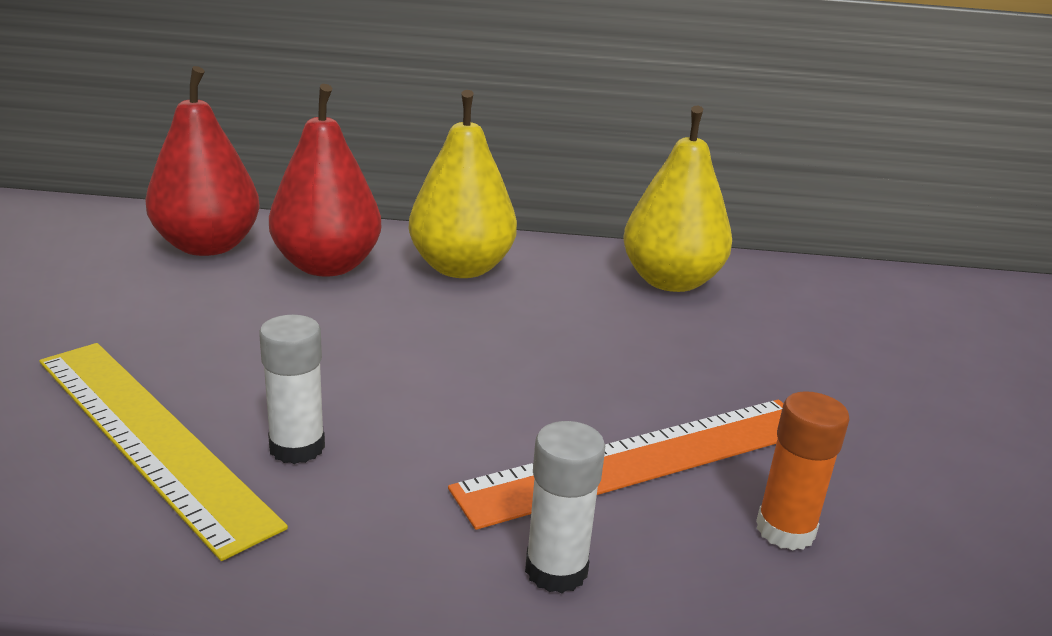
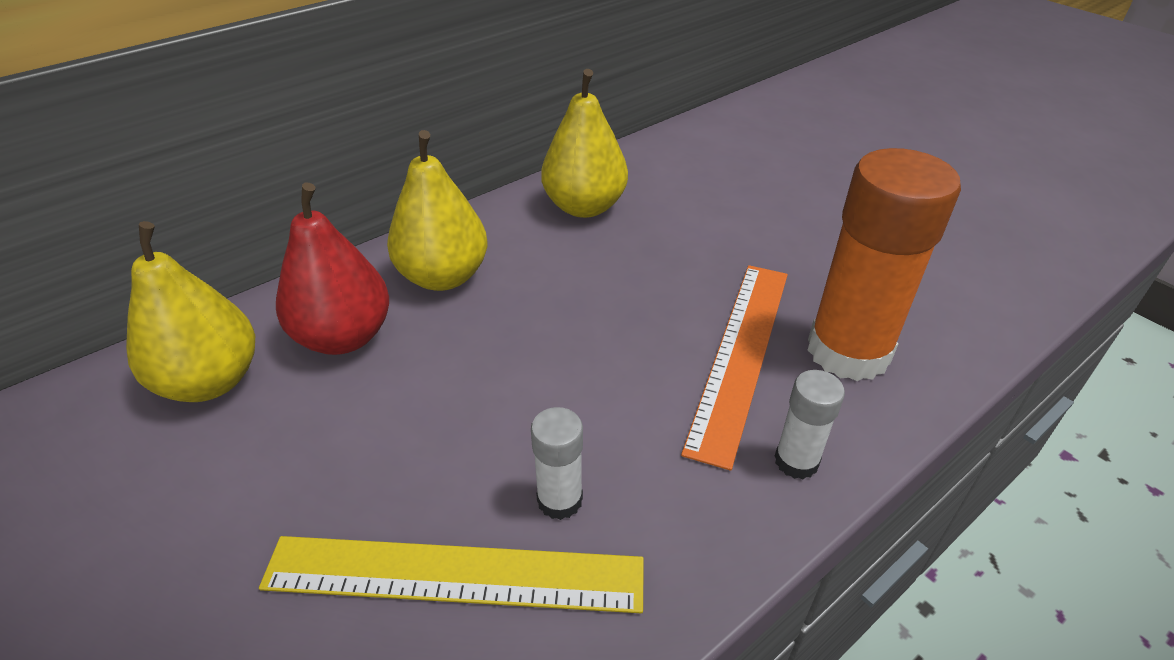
camera: 40 degrees left, 15 degrees up
(207, 246) = (210, 381): red pear -> yellow pear
(785, 530) = (848, 351): orange glue stick -> orange glue stick, size x2.15

